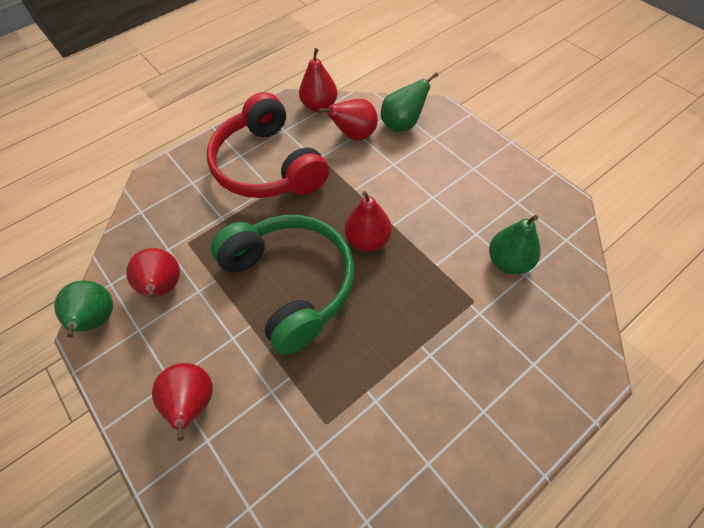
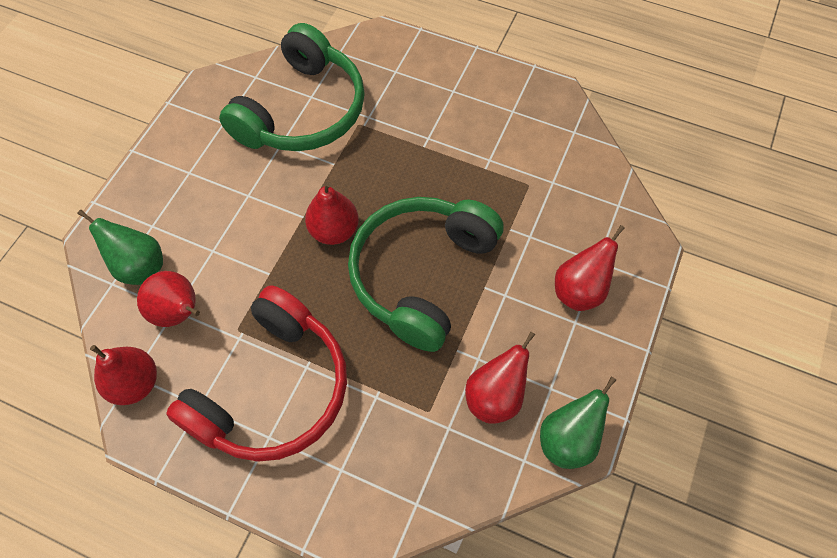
camera: 120 degrees left, 5 degrees up
(508, 262) = (302, 111): green pear -> green headphones

